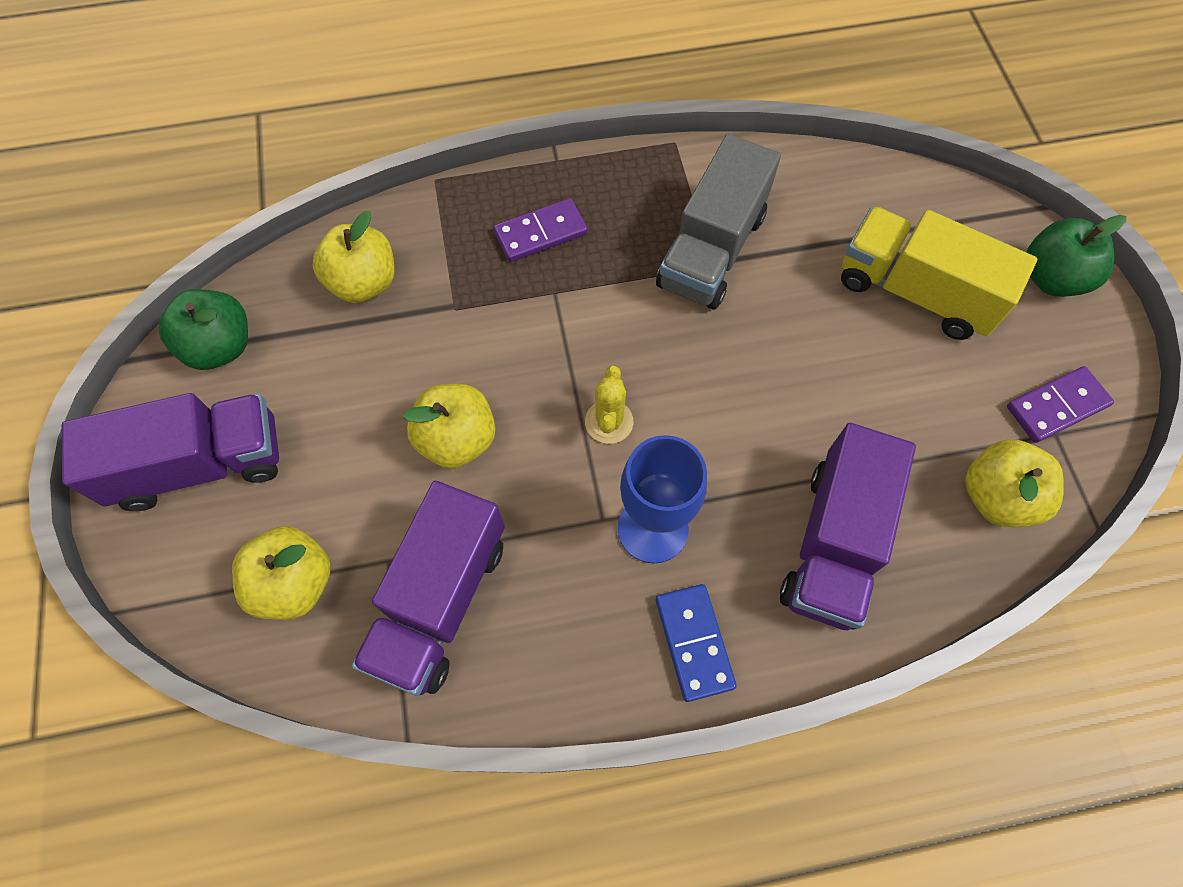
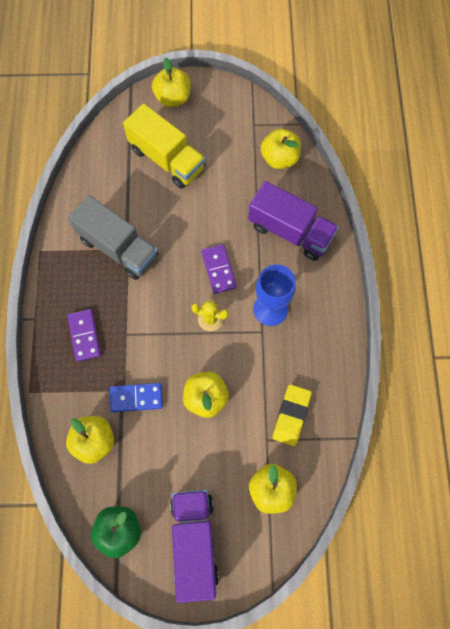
camera: 80 degrees left, 5 degrees up
(440, 601) = (291, 415): purple truck -> yellow eraser
(694, 642) = (327, 301): blue domino -> blue domino (136, 397)
(915, 292) = (167, 159): yellow truck -> yellow truck turned 90 degrees counterclockwise
(1051, 278) = (173, 98): green apple -> yellow apple
(1056, 406) = (240, 119): purple domino -> purple domino (219, 270)

